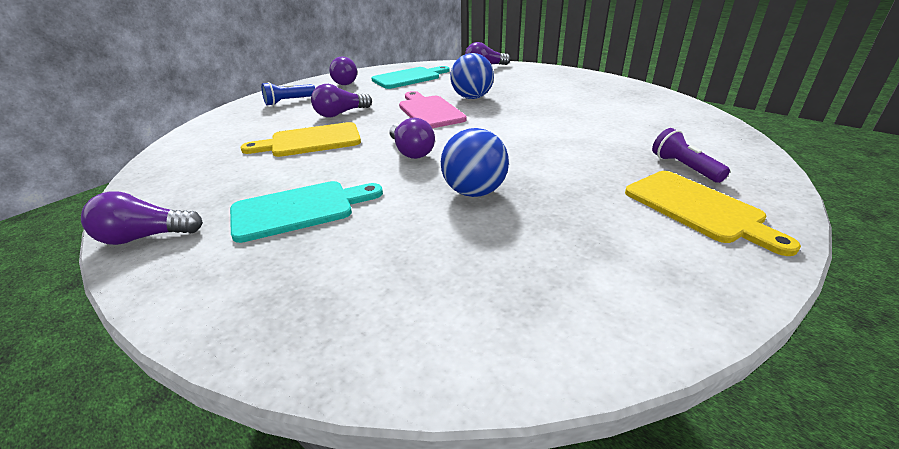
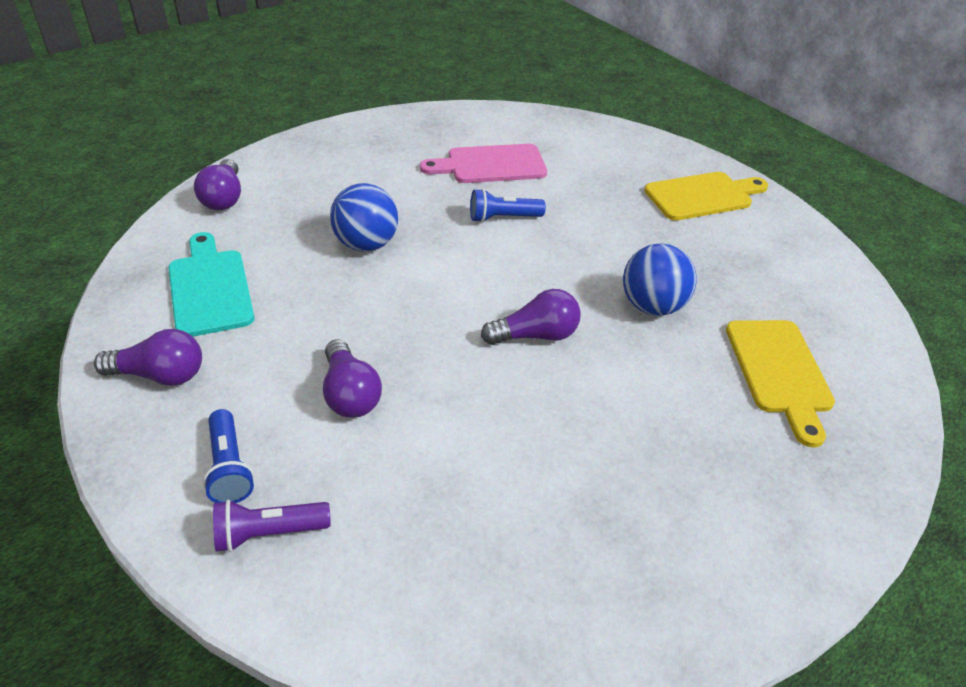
camera: 80 degrees left, 10 degrees up
(145, 237) = (713, 612): purple light bulb -> none
(299, 210) = (666, 451): turquoise cutting board -> none
(310, 141) = (455, 436): yellow cutting board -> yellow cutting board (779, 372)
(429, 111) = (398, 294): pink cutting board -> pink cutting board (491, 165)
(541, 126) = (503, 218): none -> blue flashlight
(684, 167) = (632, 173): purple flashlight -> purple flashlight (268, 533)

